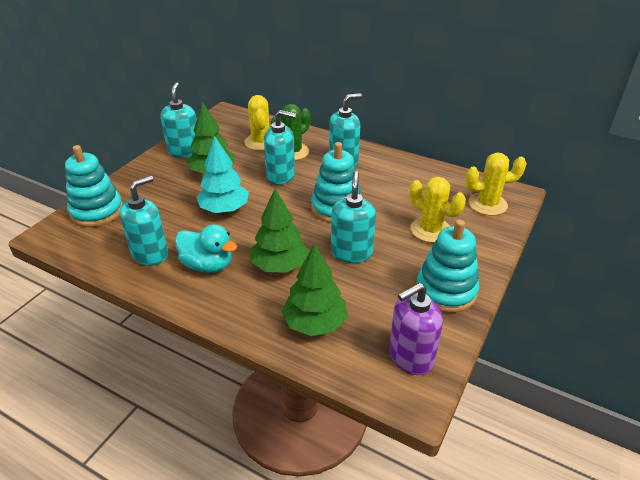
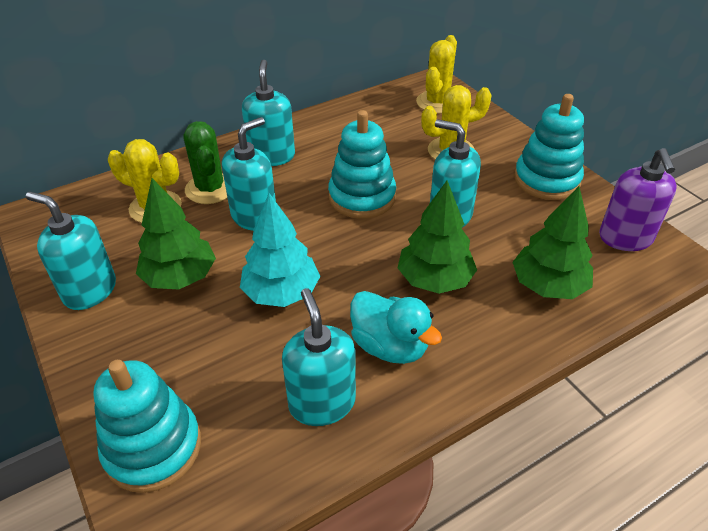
camera: 60 degrees left, 5 degrees up
(207, 265) = (390, 346): turquoise duck -> turquoise duck turned 75 degrees clockwise

